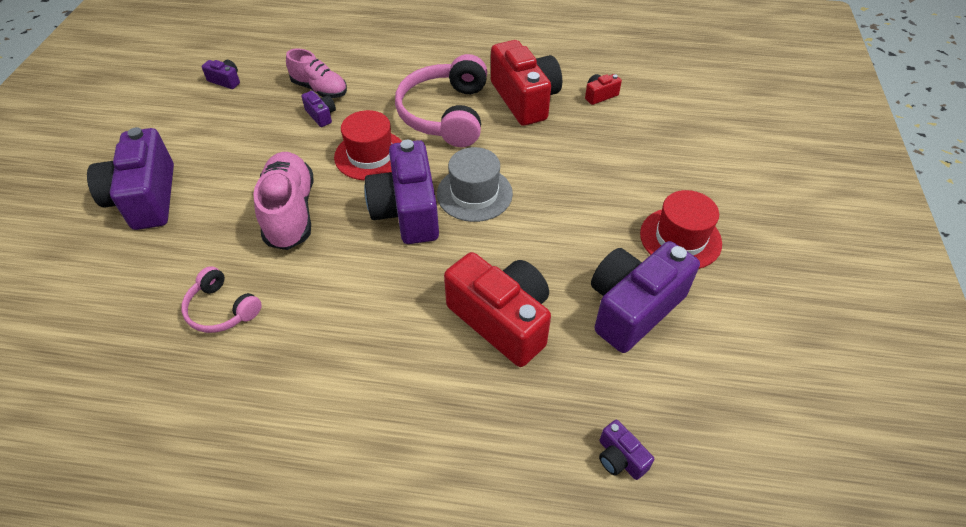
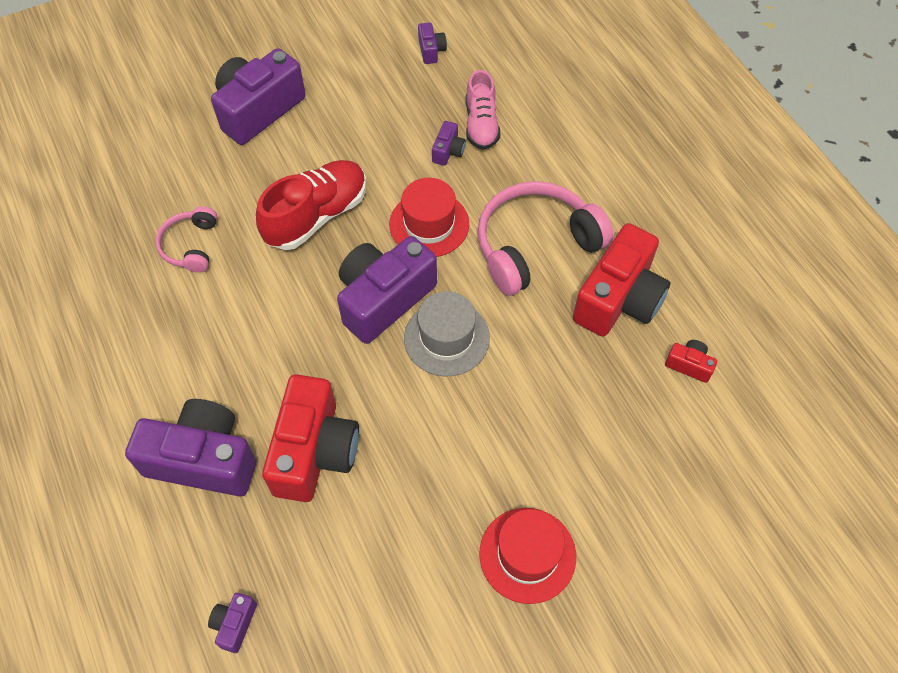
camera: 55 degrees right, 10 degrees up
(290, 212) = (316, 216): pink shoe -> red shoe
(633, 307) = (404, 554): purple camera -> purple camera (203, 459)

